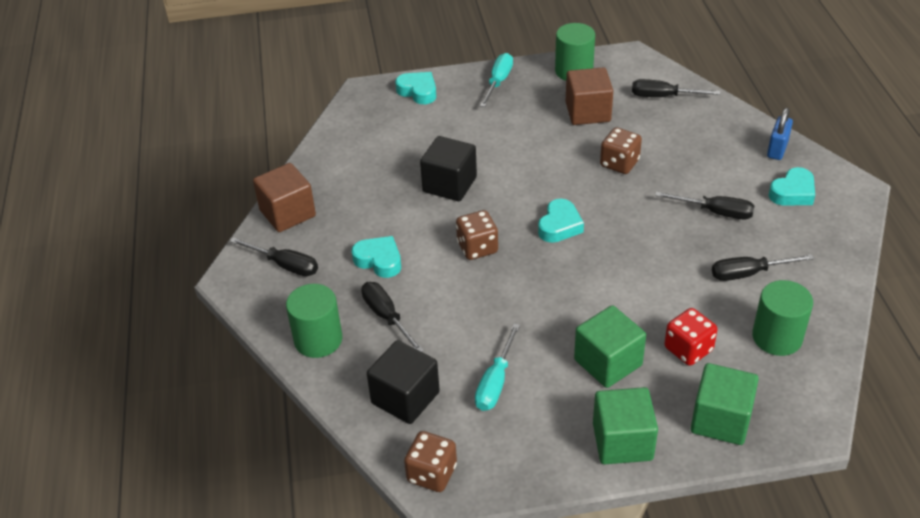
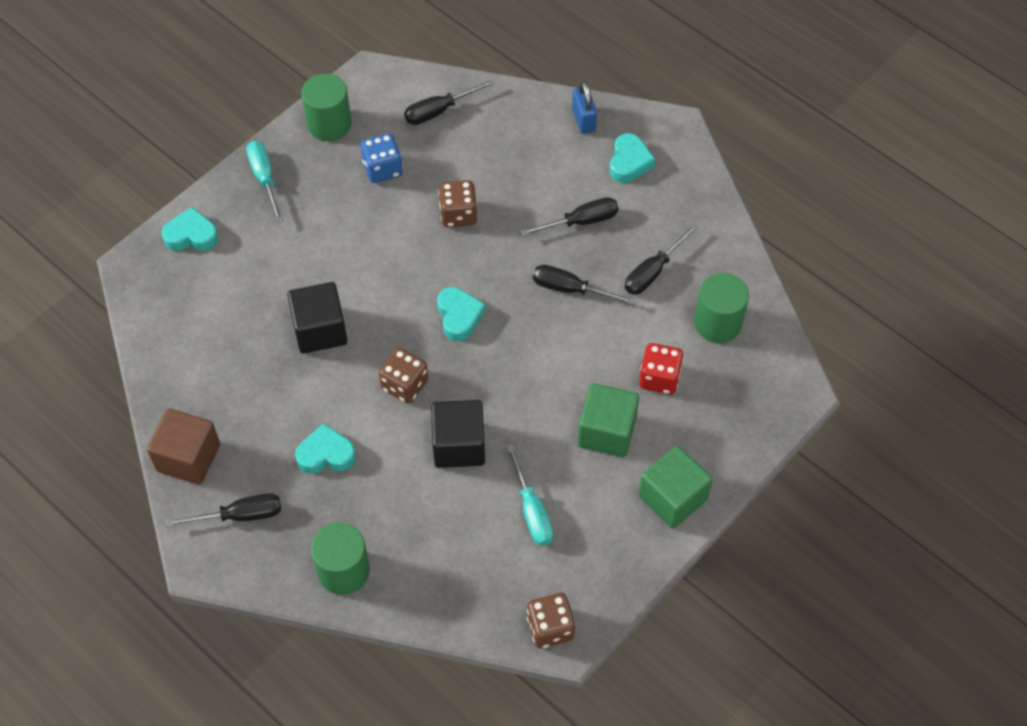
camera: 40 degrees left, 15 degrees up
(386, 317) = (385, 508): black screwdriver -> black screwdriver (570, 289)
(405, 398) = (470, 575): black cube -> black cube (459, 445)
(588, 112) = (382, 169): brown cube -> blue dice
(720, 420) = (730, 429): green cube -> none

